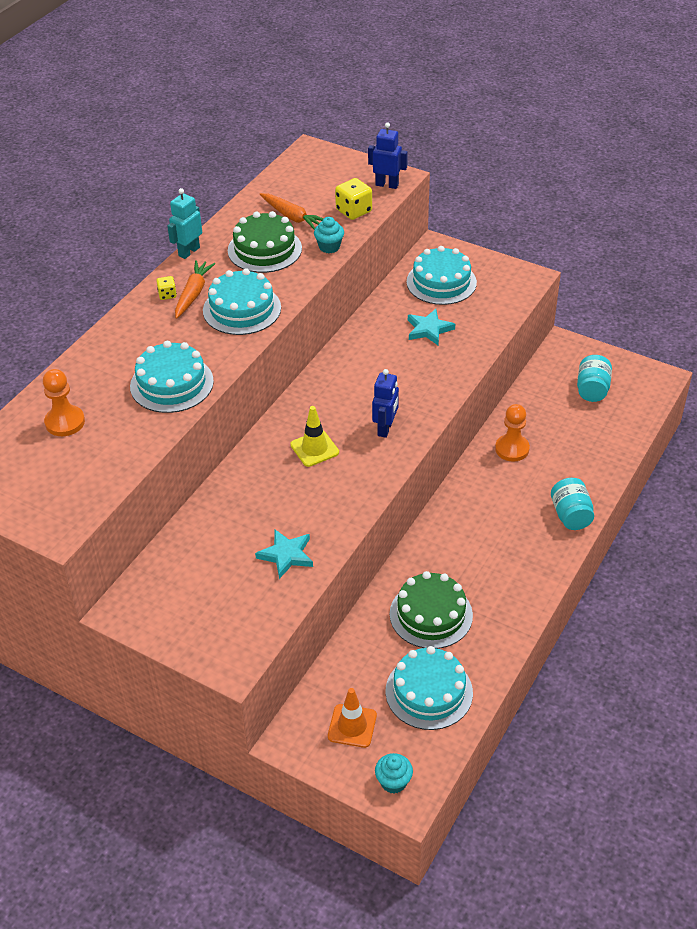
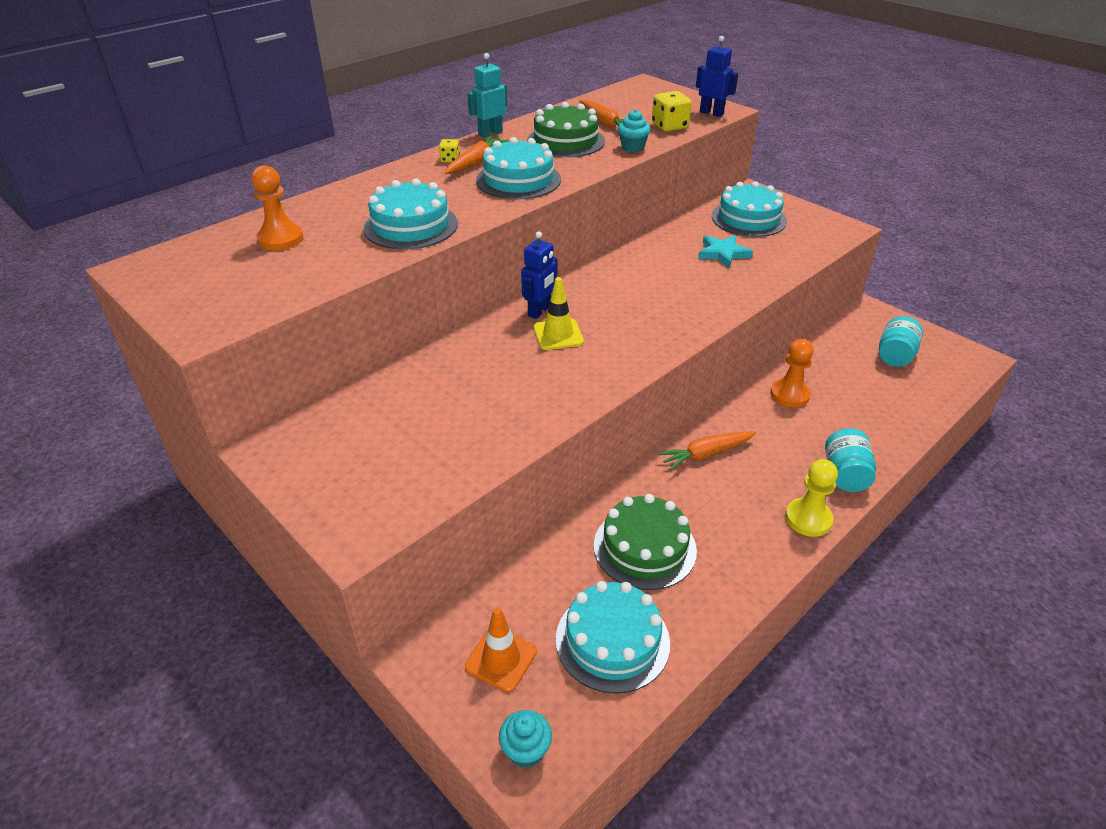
camera: 15 degrees right, 5 degrees down
(286, 555) = (479, 431): turquoise star -> none
(385, 428) = (644, 330): blue robot -> blue robot (540, 311)
(457, 522) = (706, 454): none -> orange carrot
(549, 560) = (808, 519): none -> yellow pawn

